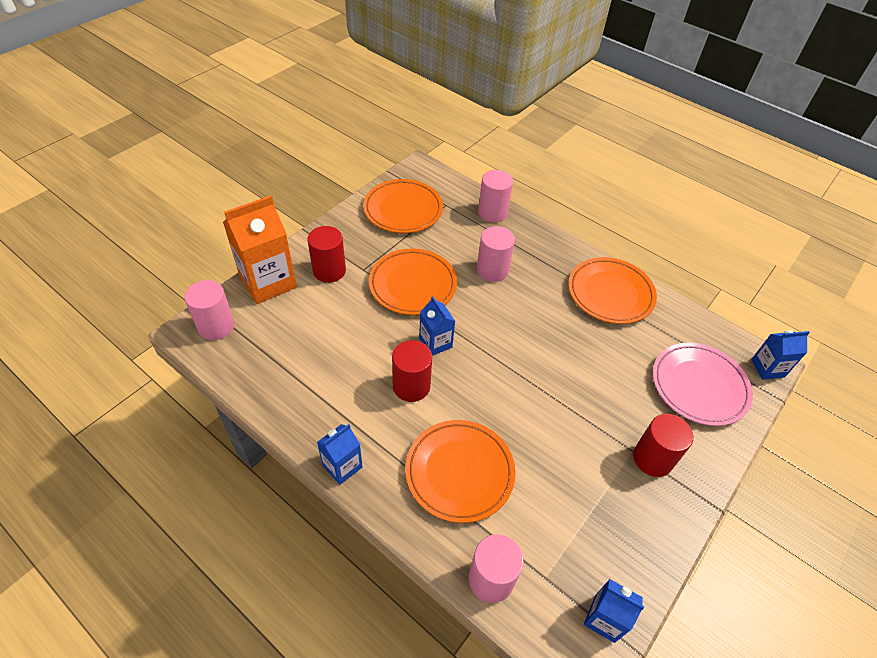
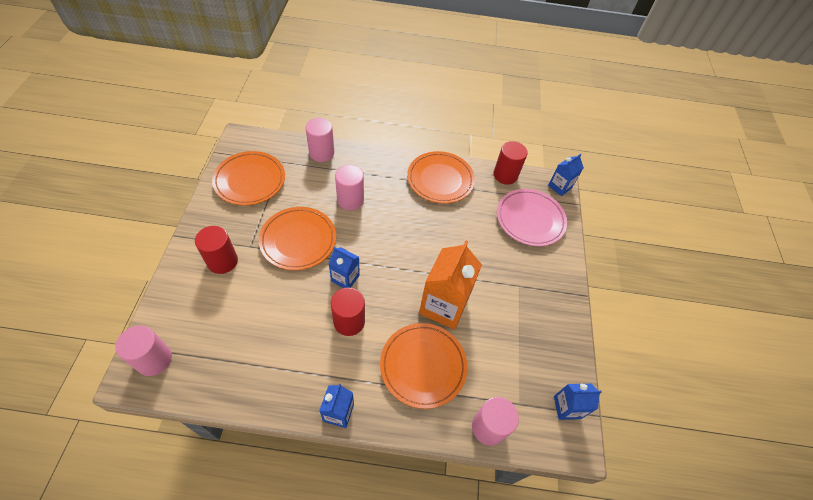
camera: 35 degrees left, 5 degrees up
(268, 282) = (175, 297): orange carton -> orange carton (444, 306)
(652, 459) = (532, 284): red cylinder -> red cylinder (505, 175)

